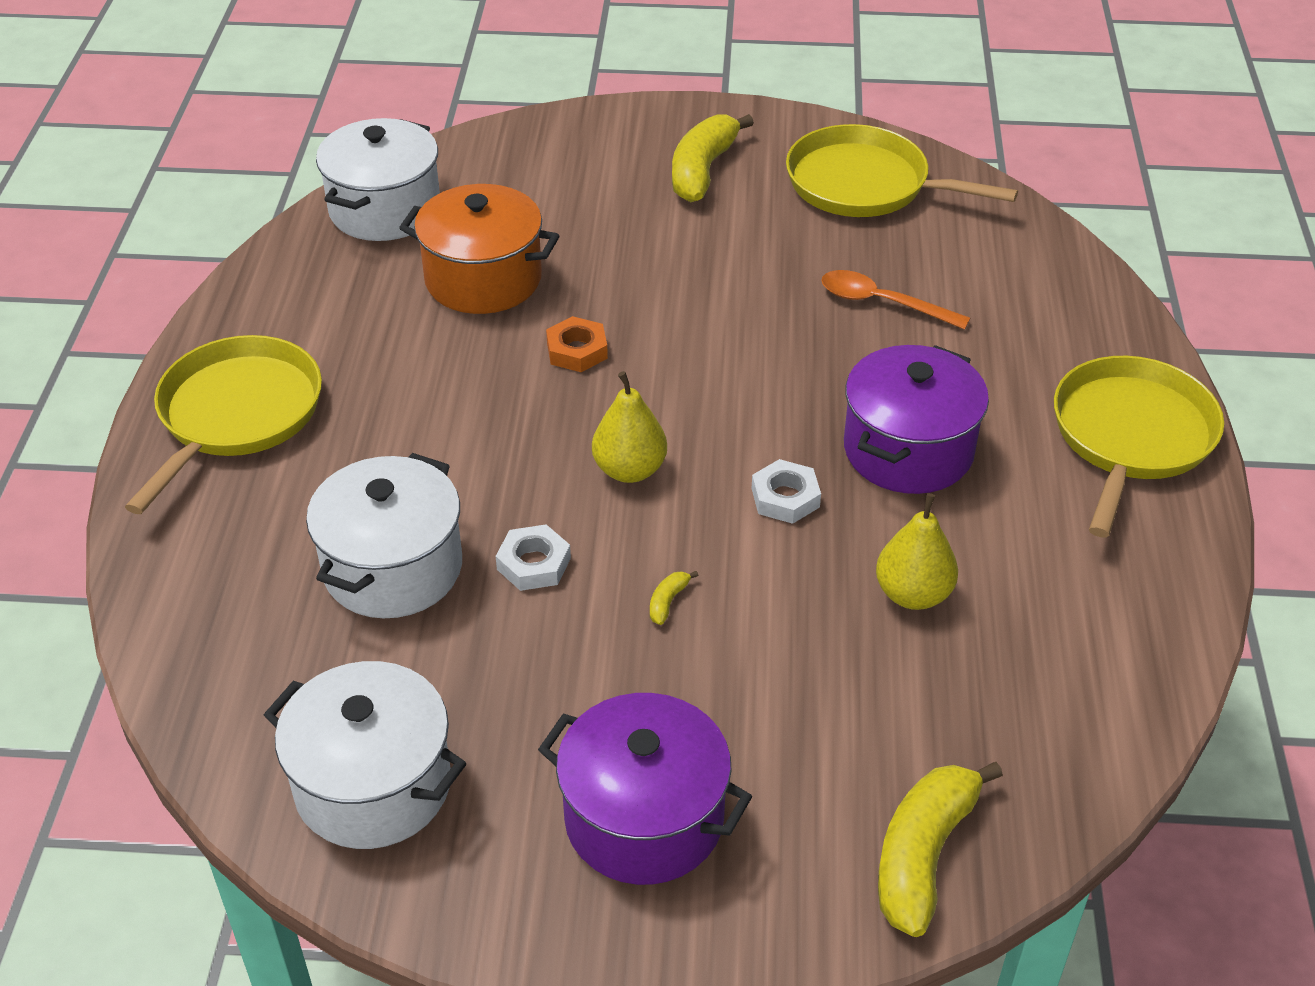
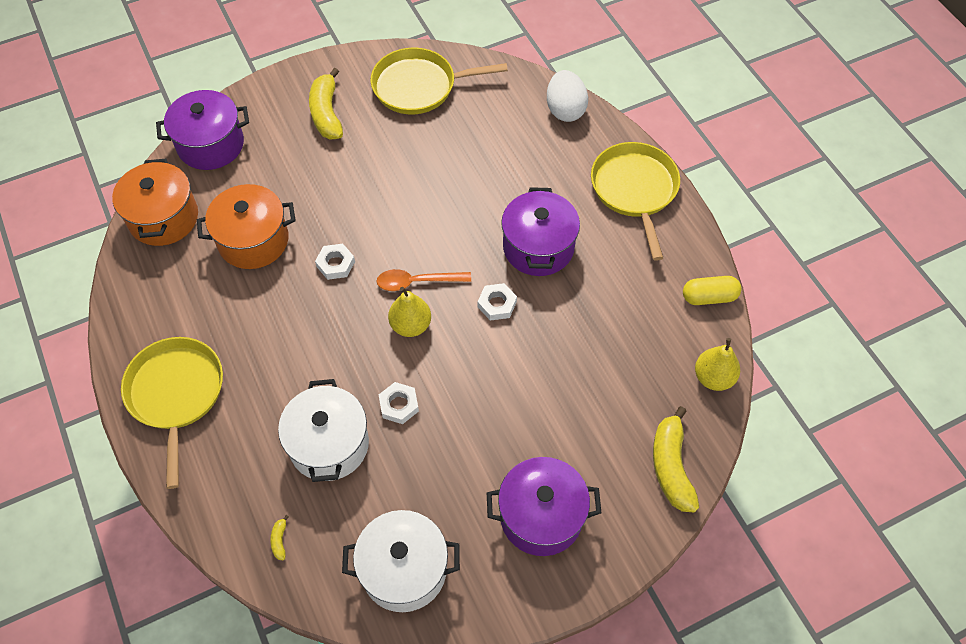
camera: 30 degrees left, 15 degrees up
(385, 209) = (163, 218): white pot -> orange pot
(513, 151) = (211, 145): none -> purple pot
(577, 350) = (335, 264): orange nut -> white nut
(668, 601) = (478, 393): yellow banana -> yellow banana (280, 540)
(883, 303) = (473, 161): orange spoon -> orange spoon (417, 282)
(913, 594) = (588, 330): yellow pear -> yellow pear (713, 377)
(1082, 290) = (565, 110): none -> white egg
(1165, 637) = (709, 297): none -> yellow capsule

